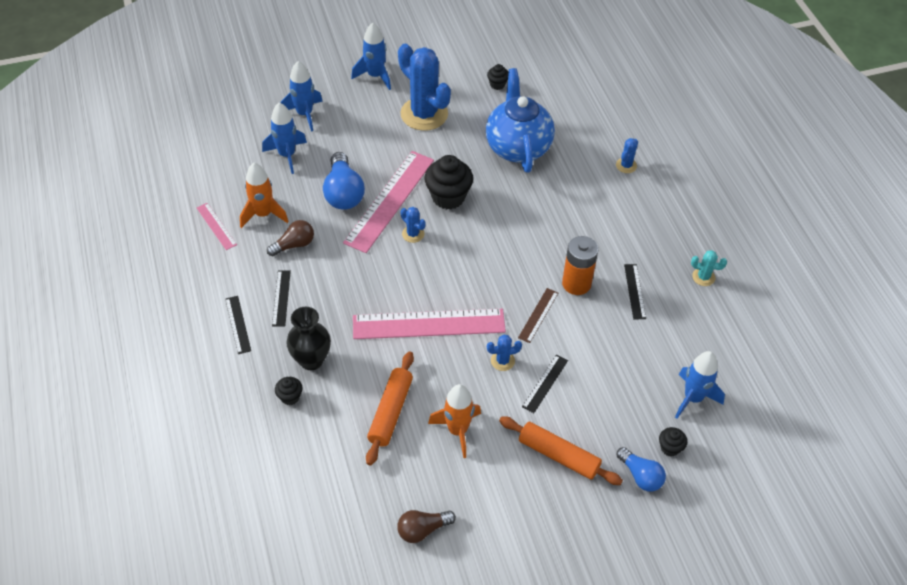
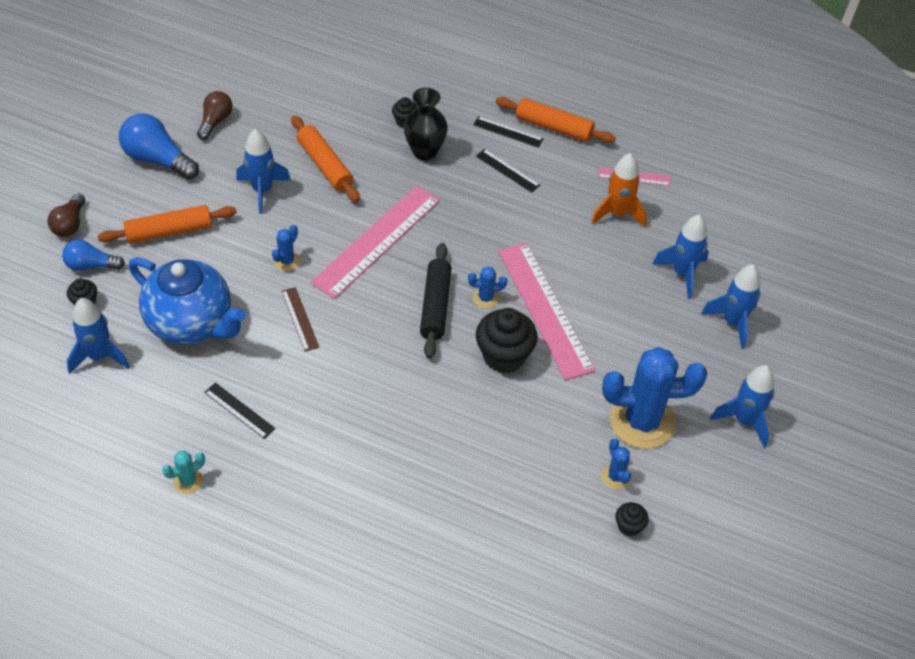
camera: 130 degrees right, 0 degrees up
(205, 300) = (554, 127): none -> orange rolling pin
(294, 245) = (559, 212): brown light bulb -> brown light bulb (70, 224)
(343, 193) = (590, 283): blue light bulb -> blue light bulb (158, 159)
(447, 254) = (435, 306): none -> black rolling pin
(457, 430) = (262, 190): orange rocket -> blue rocket
(517, 147) = (513, 467): blue teapot -> blue teapot (191, 323)
(545, 383) = (234, 271): black ruler -> none
(576, 283) = (298, 373): orange battery -> none
(626, 165) = (387, 546): blue cactus -> blue cactus (615, 477)

